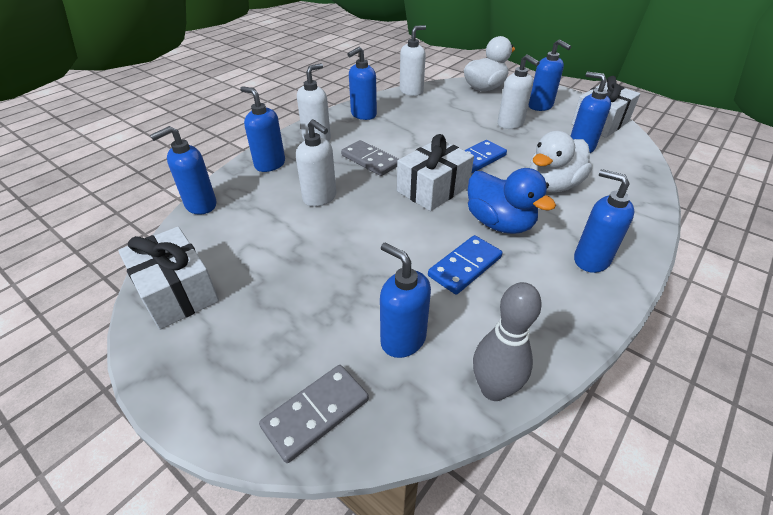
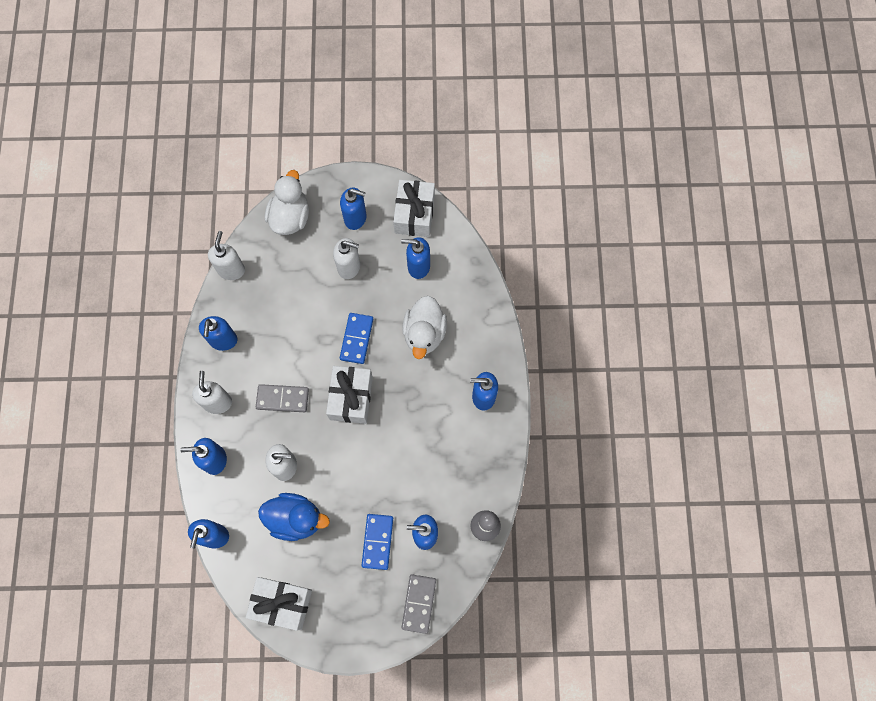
camera: 40 degrees left, 30 degrees up
(465, 267) = (420, 457): blue domino -> blue domino (377, 542)
(499, 223) = (415, 402): blue duck -> blue duck (295, 519)

